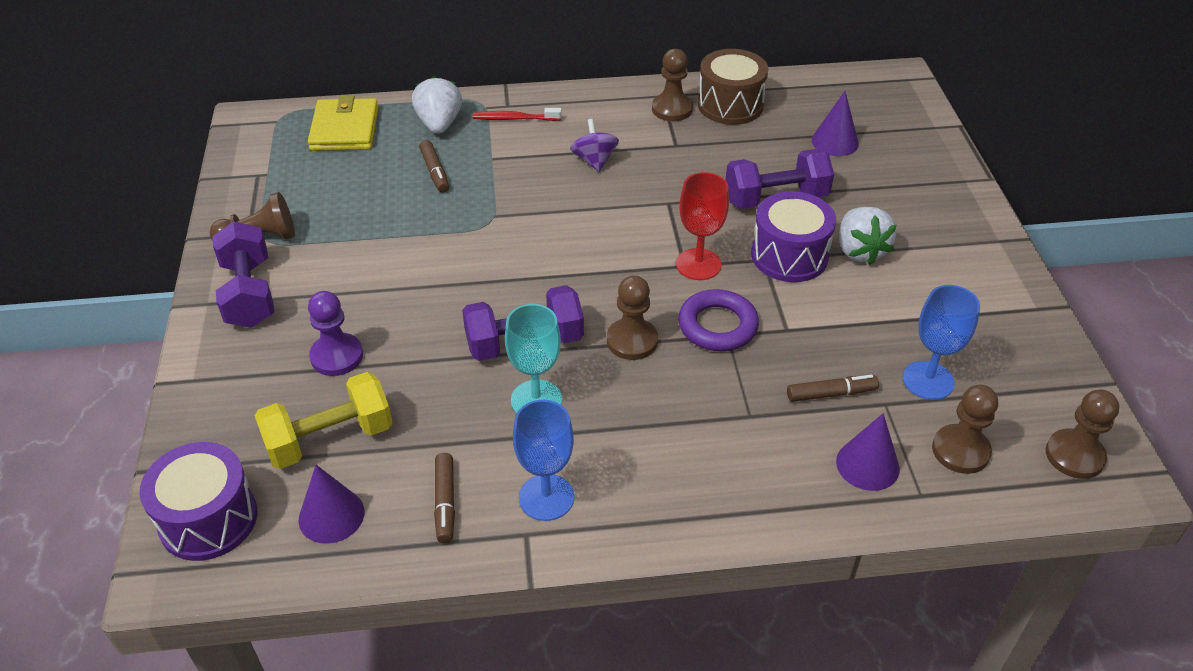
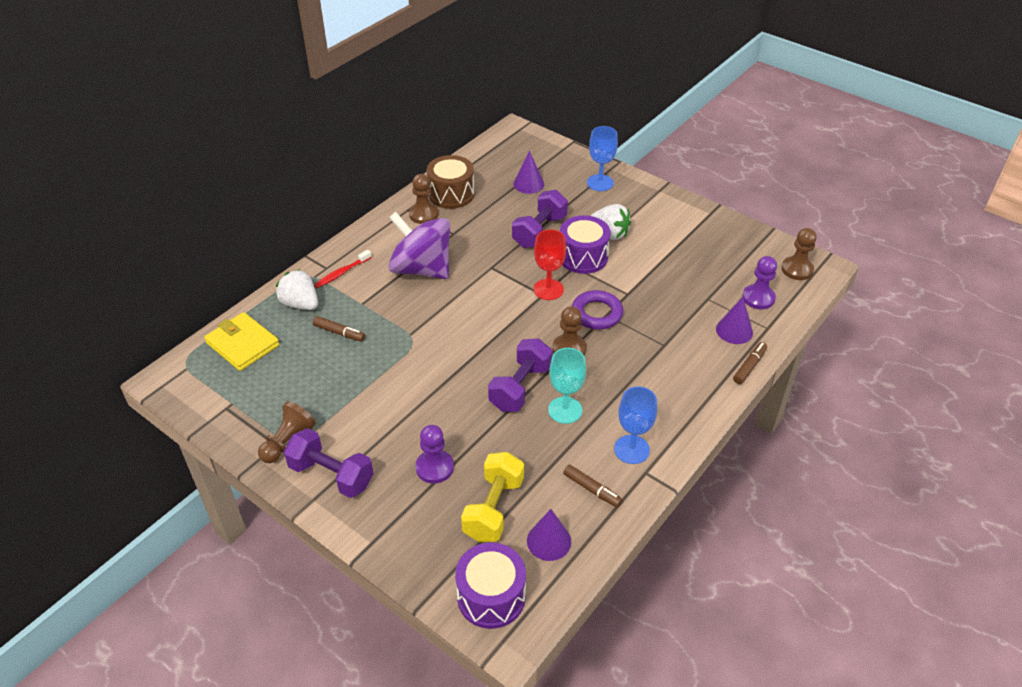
camera: 45 degrees left, 0 degrees up
(594, 160) = (421, 269): purple spinning top -> purple spinning top, size x2.16
(831, 394) = (682, 310): brown marker -> brown marker (749, 366)
(928, 380) = (710, 276): blue goblet -> blue goblet (600, 183)
(960, 451) = (758, 298): brown pawn -> purple pawn

